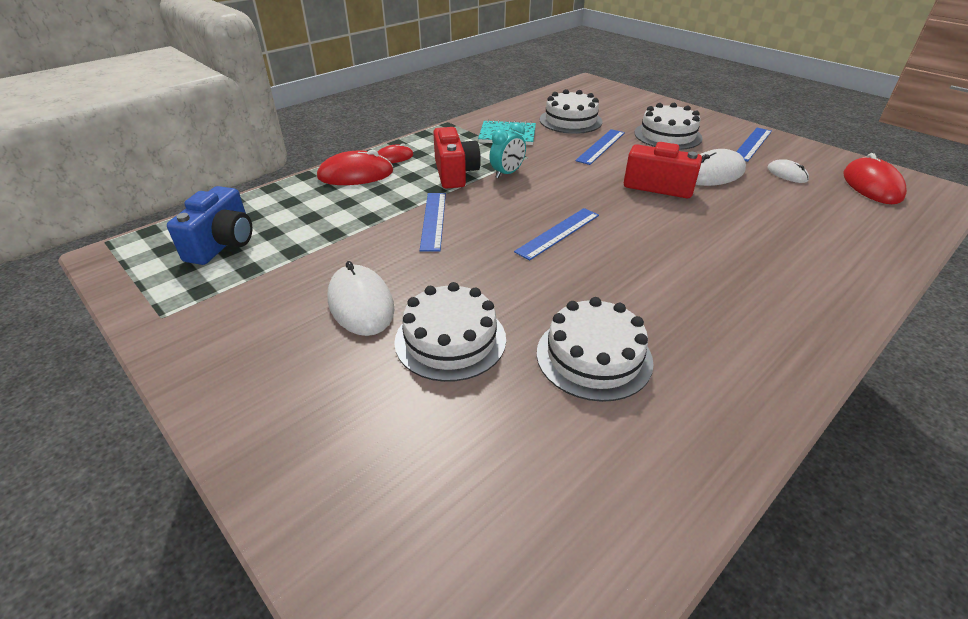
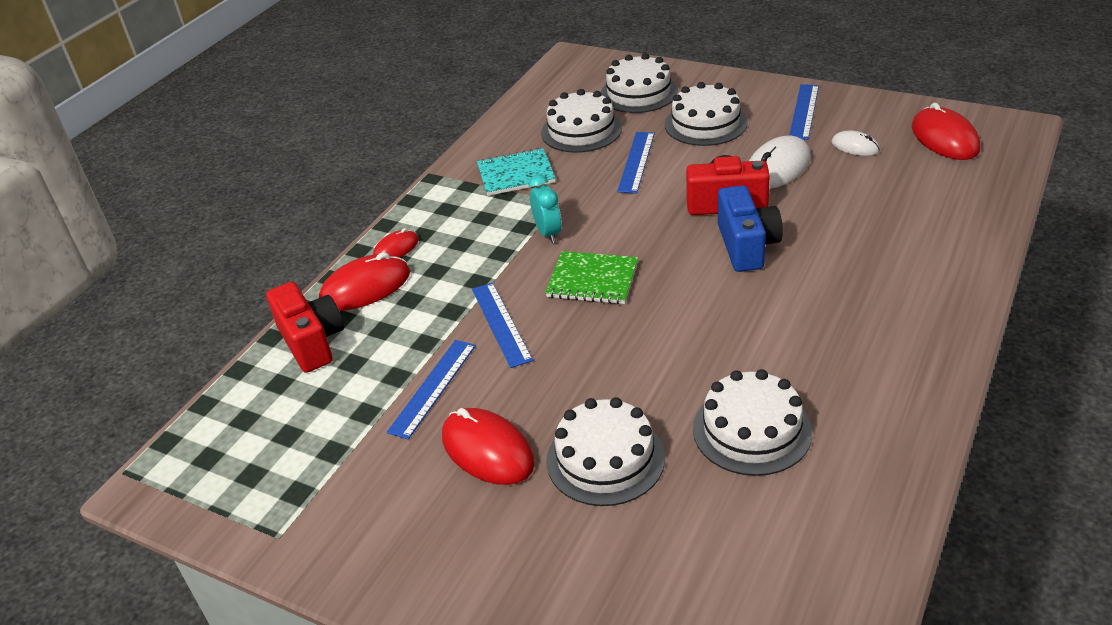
camera: 15 degrees left, 0 degrees up
(223, 244) = (274, 430): blue camera -> blue camera (746, 246)
(361, 303) = (487, 450): white mouse -> red mouse
(455, 173) = (486, 251): red camera -> red camera (312, 342)
(507, 173) = (548, 233): turquoise clock -> turquoise clock turned 45 degrees counterclockwise
(522, 210) = (592, 280): none -> green notebook
(558, 233) = (648, 298): blue ruler -> blue ruler (433, 388)
(626, 109) = (638, 93): none -> white cake

